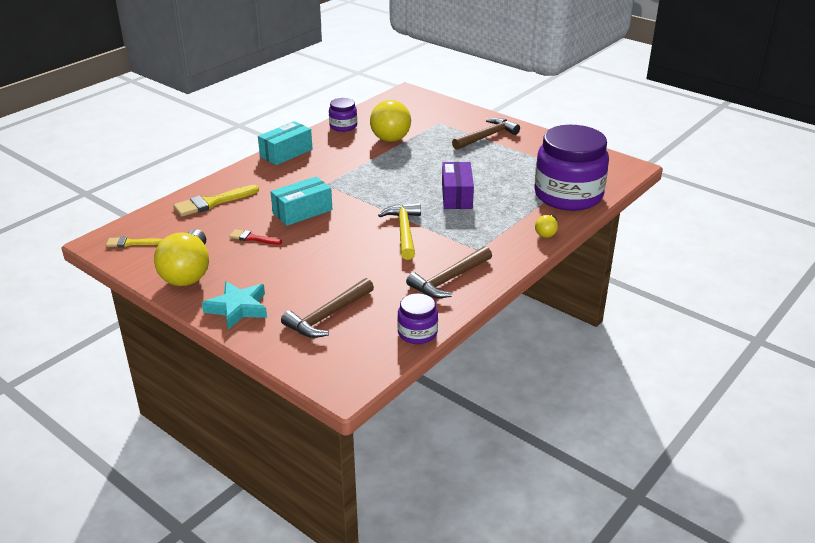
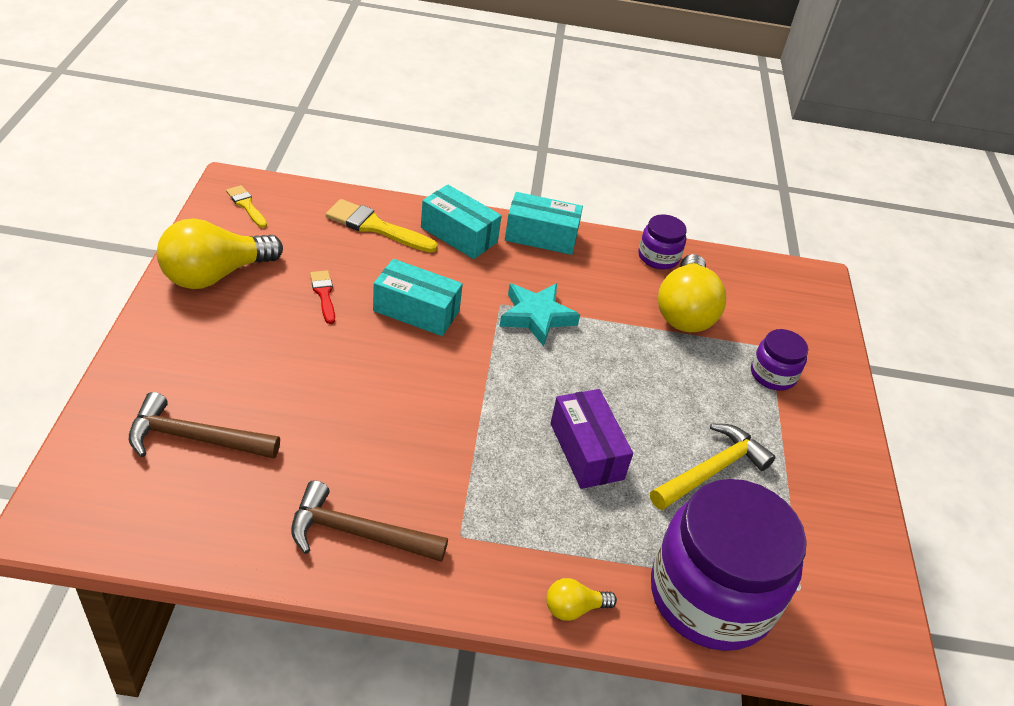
camera: 50 degrees right, 10 degrees up
(238, 308) = (166, 348): turquoise star -> turquoise star (536, 317)
(253, 177) = (459, 235): none -> turquoise box
(391, 134) = (685, 311): yellow light bulb -> yellow light bulb turned 45 degrees counterclockwise
(404, 231) = (446, 431): yellow hammer -> yellow hammer (712, 471)
(417, 333) = (205, 550): purple jar -> purple jar (772, 375)
(456, 196) = (586, 451): purple box -> purple box turned 75 degrees counterclockwise
(487, 137) = (787, 418): brown hammer -> none

